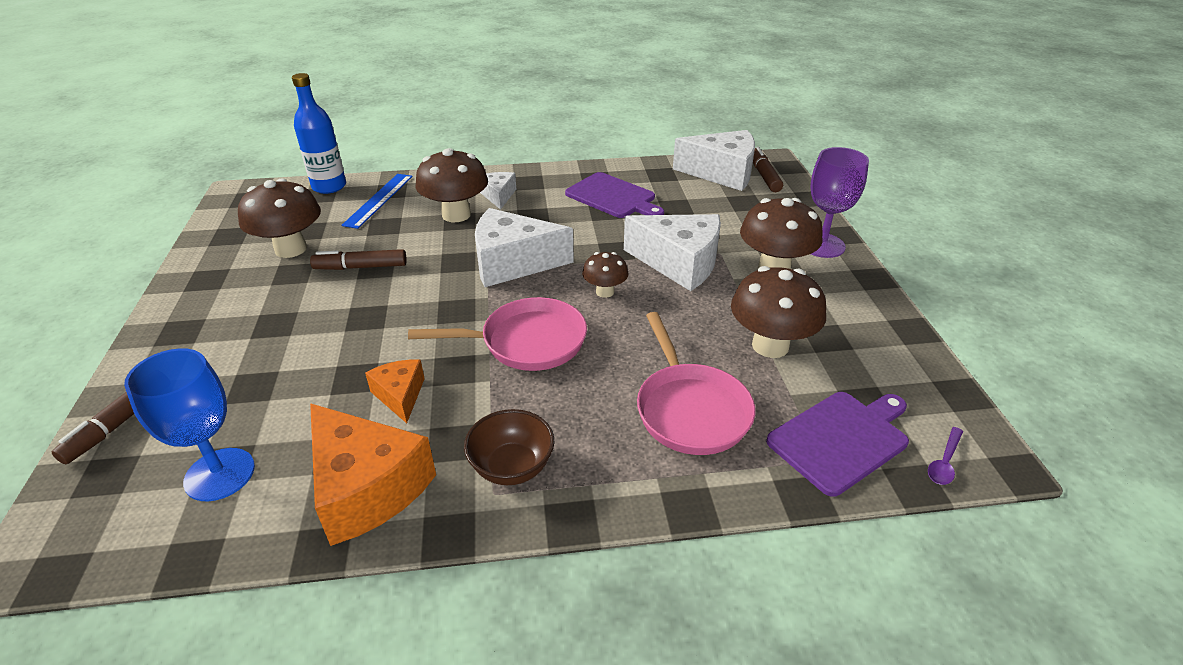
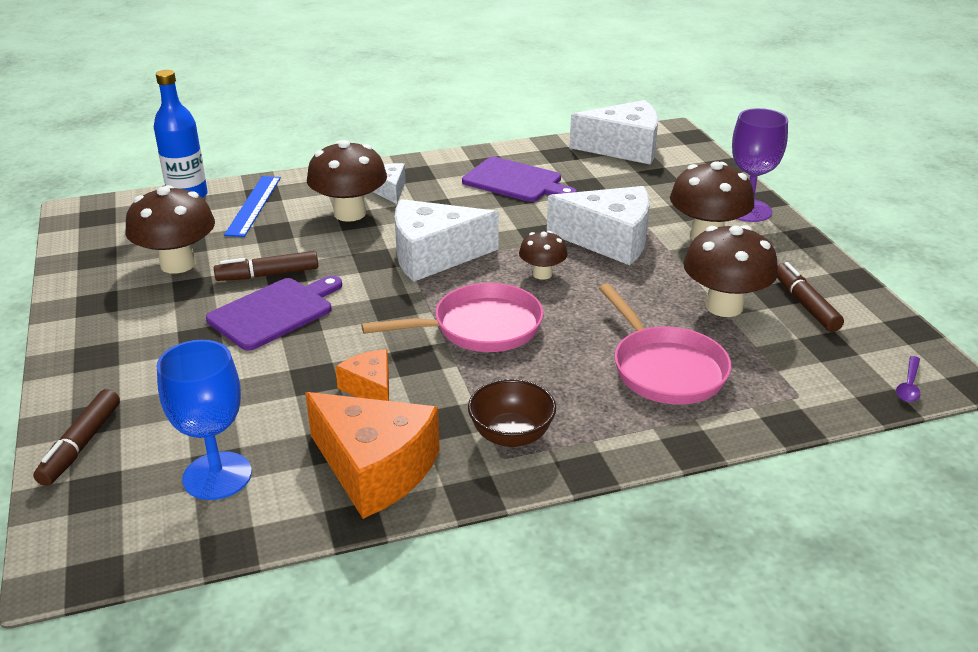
camera: 10 degrees left, 5 degrees down
(764, 176) = (669, 147): brown marker -> brown marker (805, 304)
(841, 439) = (812, 377): purple cutting board -> purple cutting board (274, 312)

